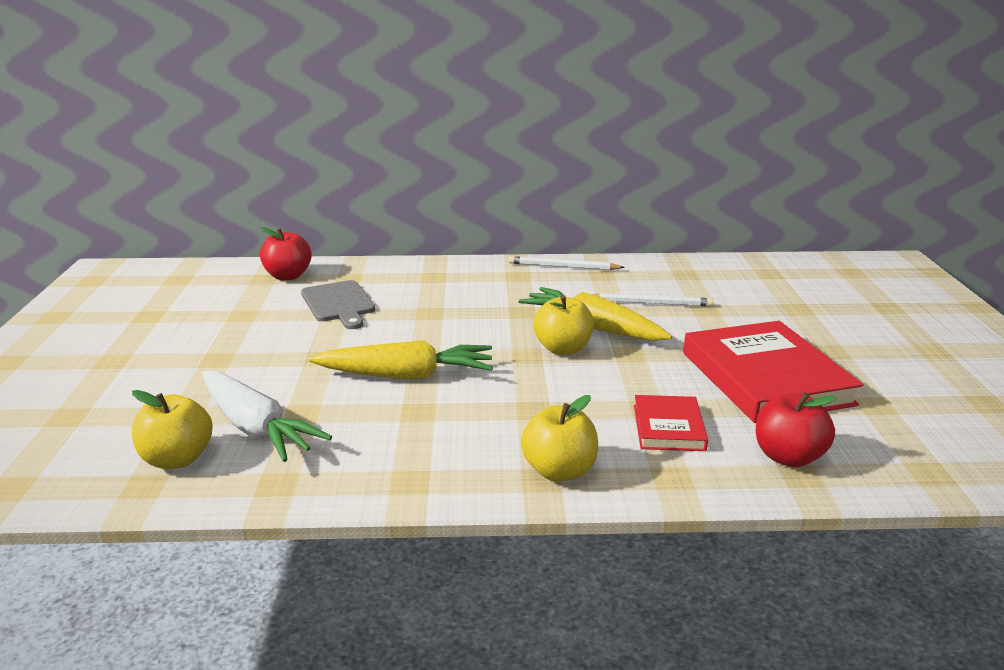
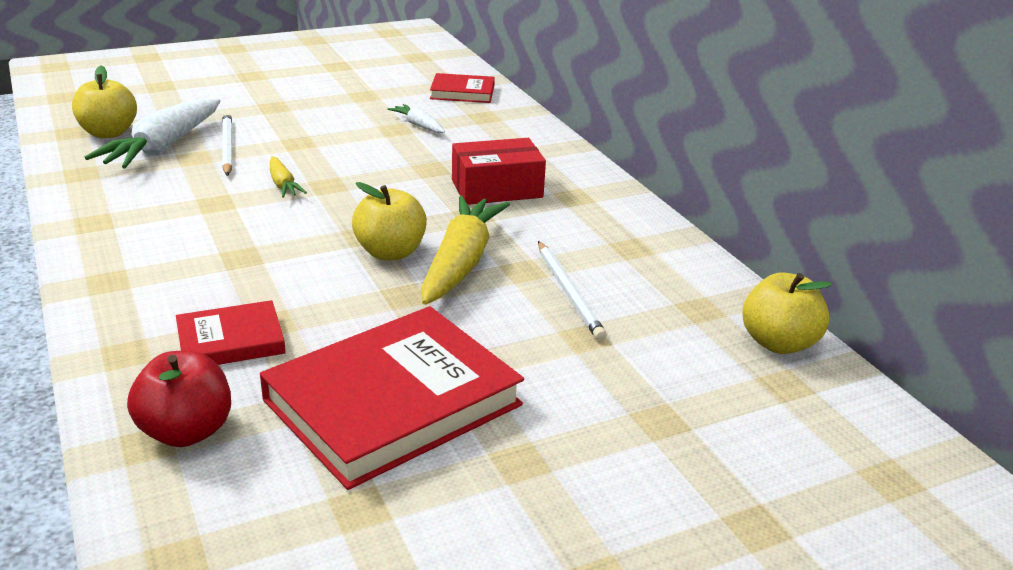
camera: 65 degrees right, 5 degrees up
(288, 276) = (462, 92): red apple -> red book
(338, 303) = (418, 125): grey cutting board -> white carrot
(407, 375) = (283, 185): yellow carrot -> yellow carrot, size x0.49
(486, 296) = (497, 189): none -> red box
(559, 471) = (123, 288): yellow apple -> yellow apple (778, 343)
(563, 267) = (631, 219): white pencil -> white pencil (227, 147)

